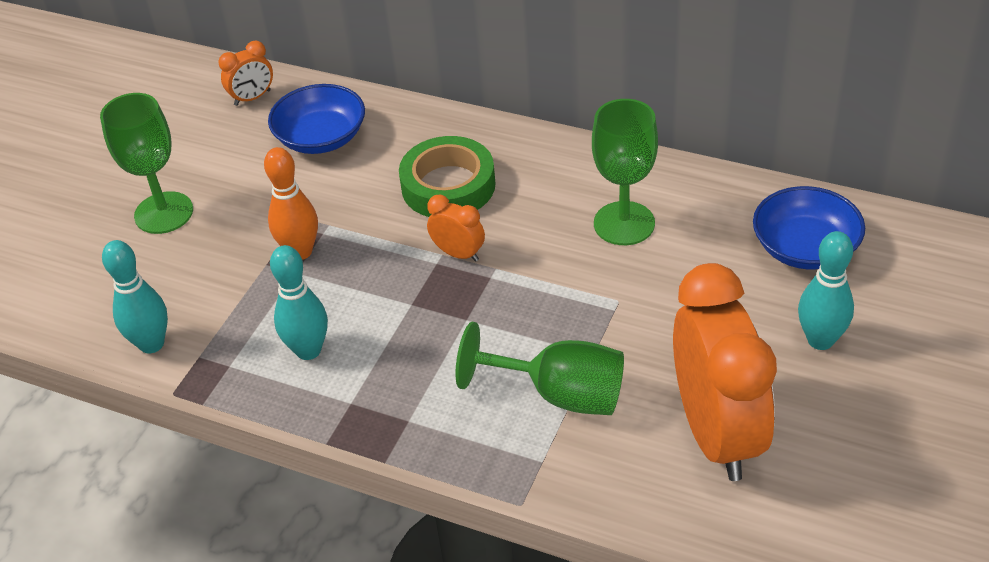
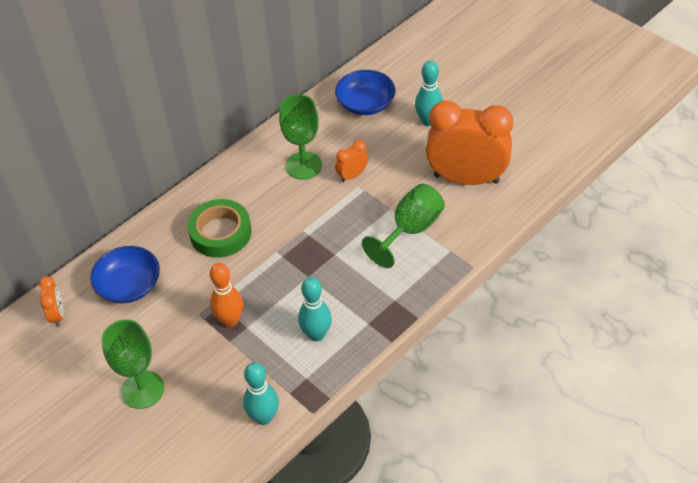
camera: 70 degrees left, 5 degrees up
(458, 253) = (281, 244): orange clock -> orange clock (352, 175)

